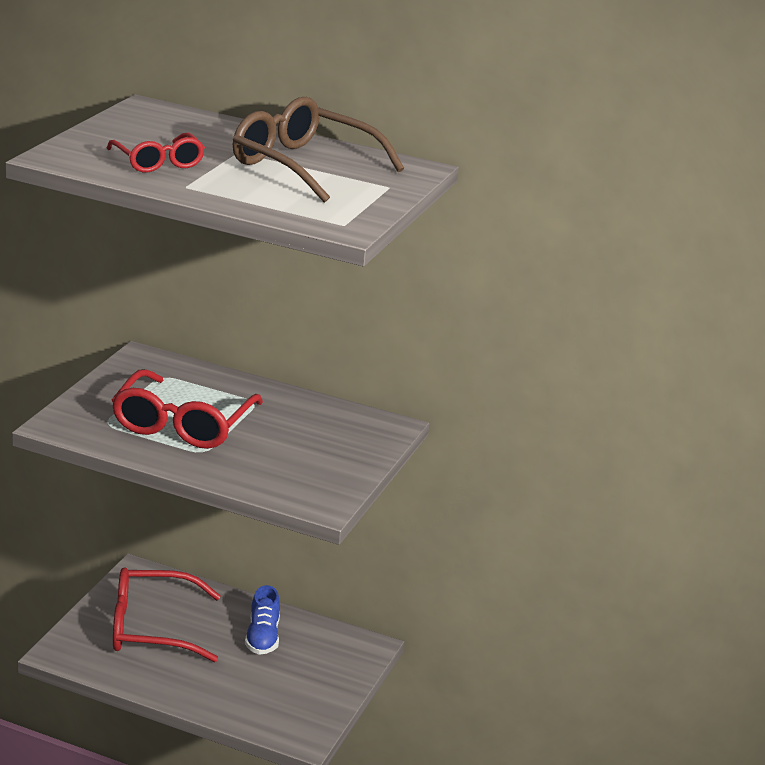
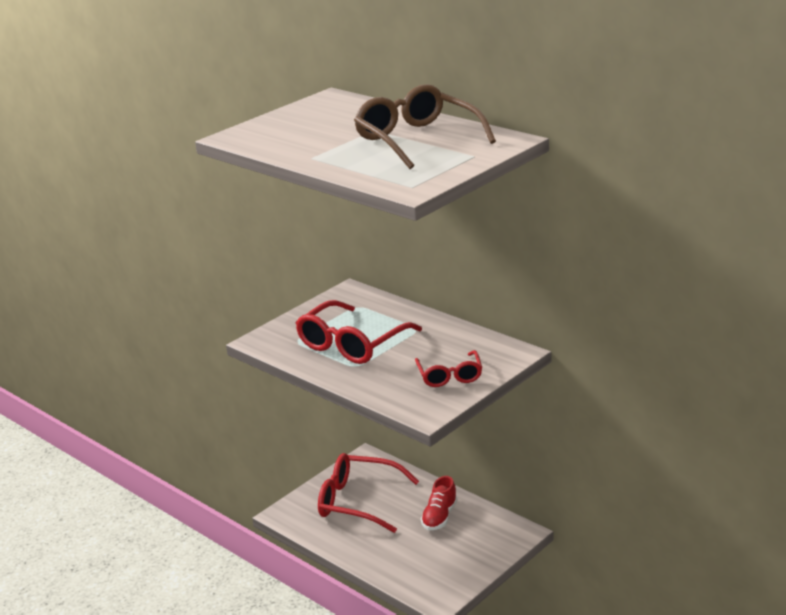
camera: 25 degrees right, 0 degrees up
(158, 162) = (305, 139): red glasses -> red glasses (450, 376)
(262, 637) = (439, 517): blue shoe -> red shoe

